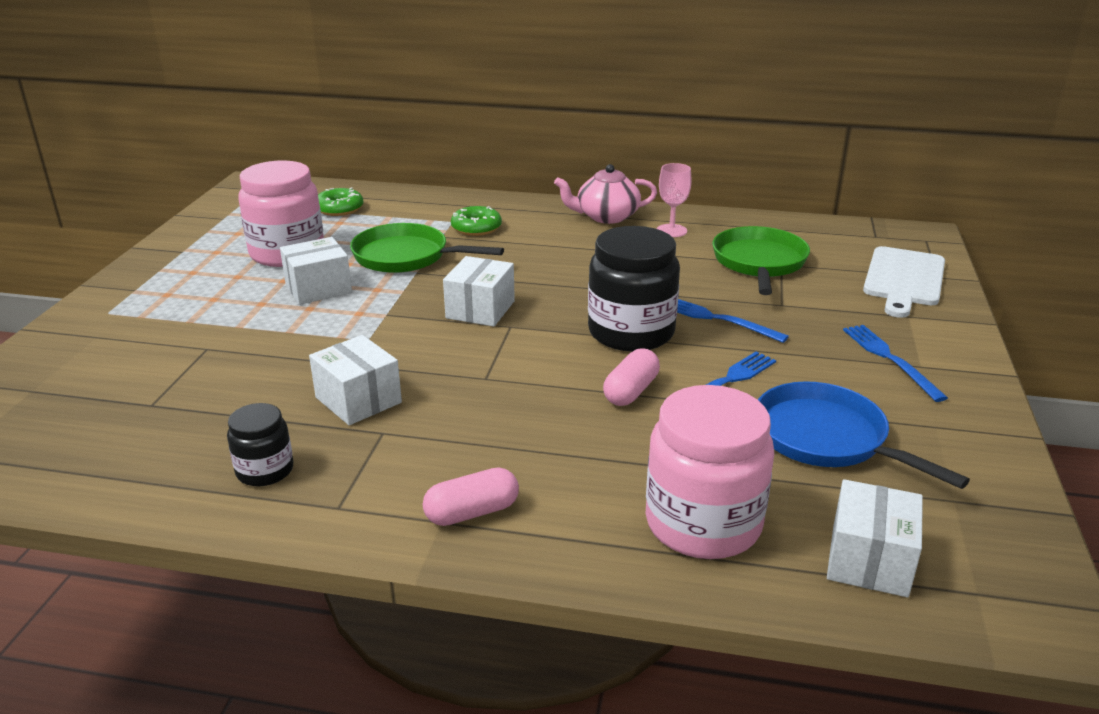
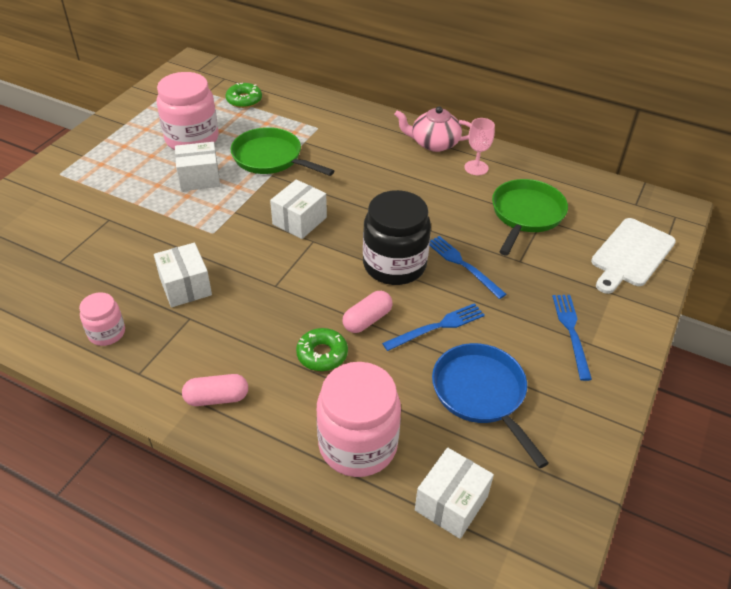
camera: 15 degrees right, 15 degrees up
(265, 470) = (107, 333): black jar -> pink jar
(476, 228) = (332, 138): green donut -> green donut (322, 354)

